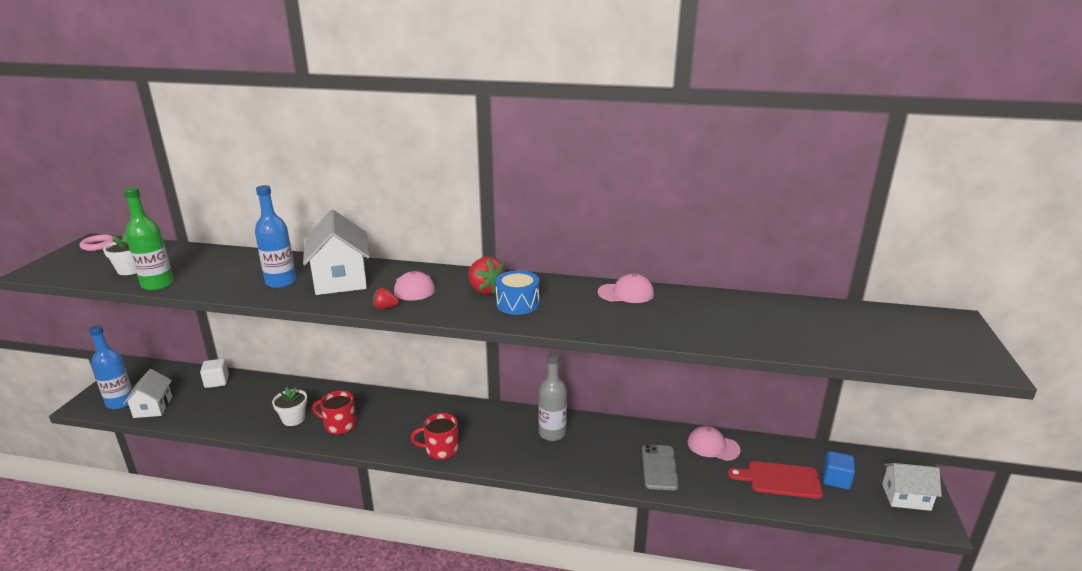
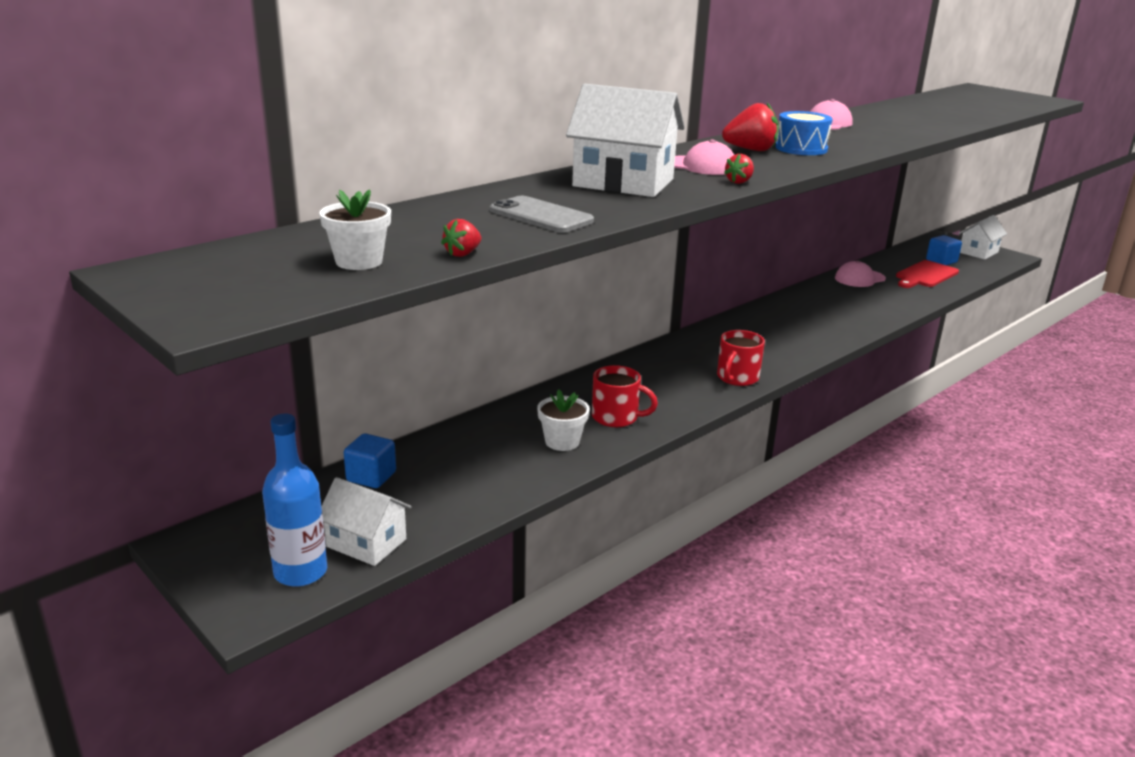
camera: 55 degrees left, 0 degrees up
(98, 245) = (171, 269): pink ring -> none
(157, 284) = (463, 254): green bottle -> red strawberry
(217, 382) = (371, 477): white cube -> blue cube
(281, 282) = (582, 203): blue bottle -> none
(339, 425) = (616, 417): red mug -> red mug turned 120 degrees counterclockwise
(552, 433) = (770, 324): grey bottle -> none
(659, 467) = (869, 304): grey phone -> grey phone (541, 216)

